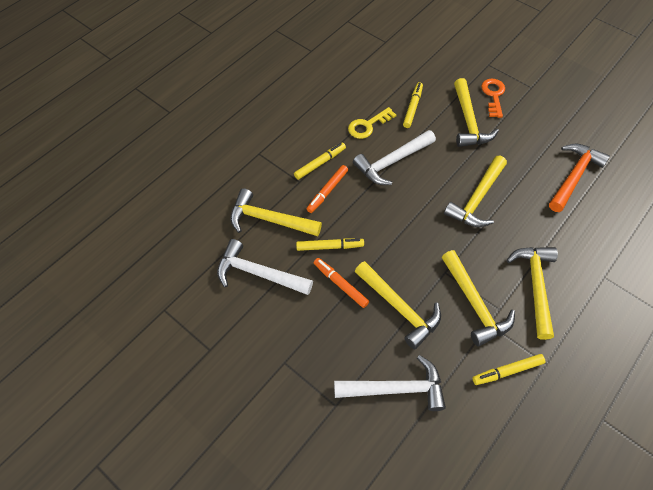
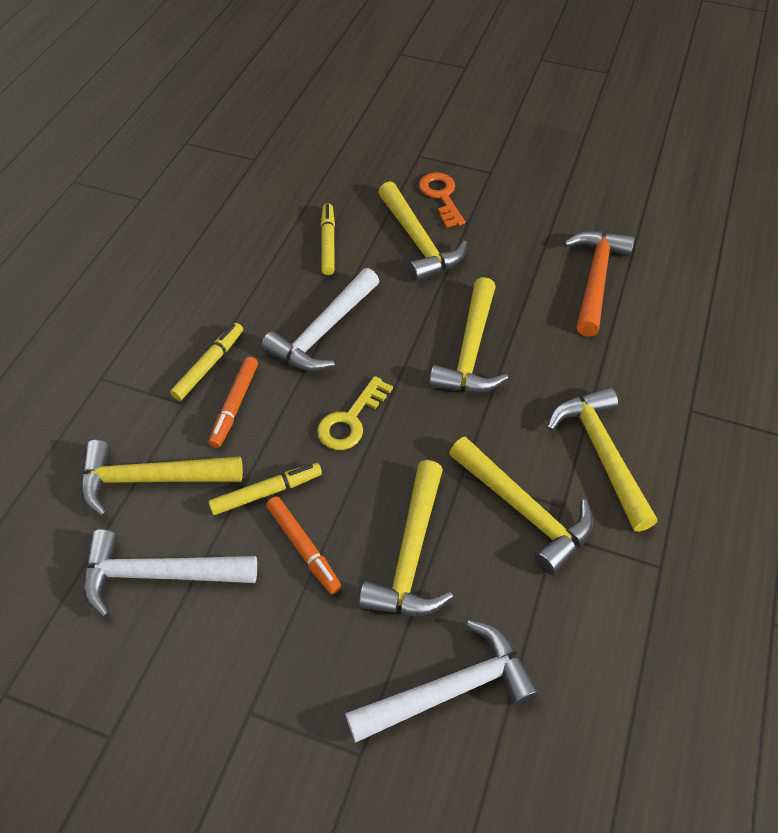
camera: 20 degrees left, 5 degrees down
(340, 284) = (303, 548): orange marker -> orange marker turned 150 degrees counterclockwise
(368, 125) = (268, 287): yellow key -> yellow key (351, 419)
(399, 308) = (411, 555): yellow hammer -> yellow hammer turned 75 degrees clockwise
(507, 371) = (609, 598): yellow marker -> none

